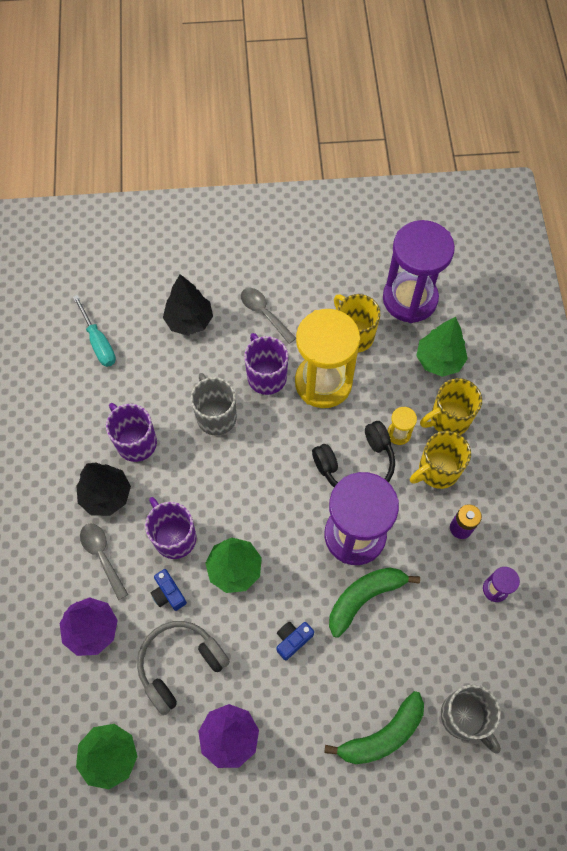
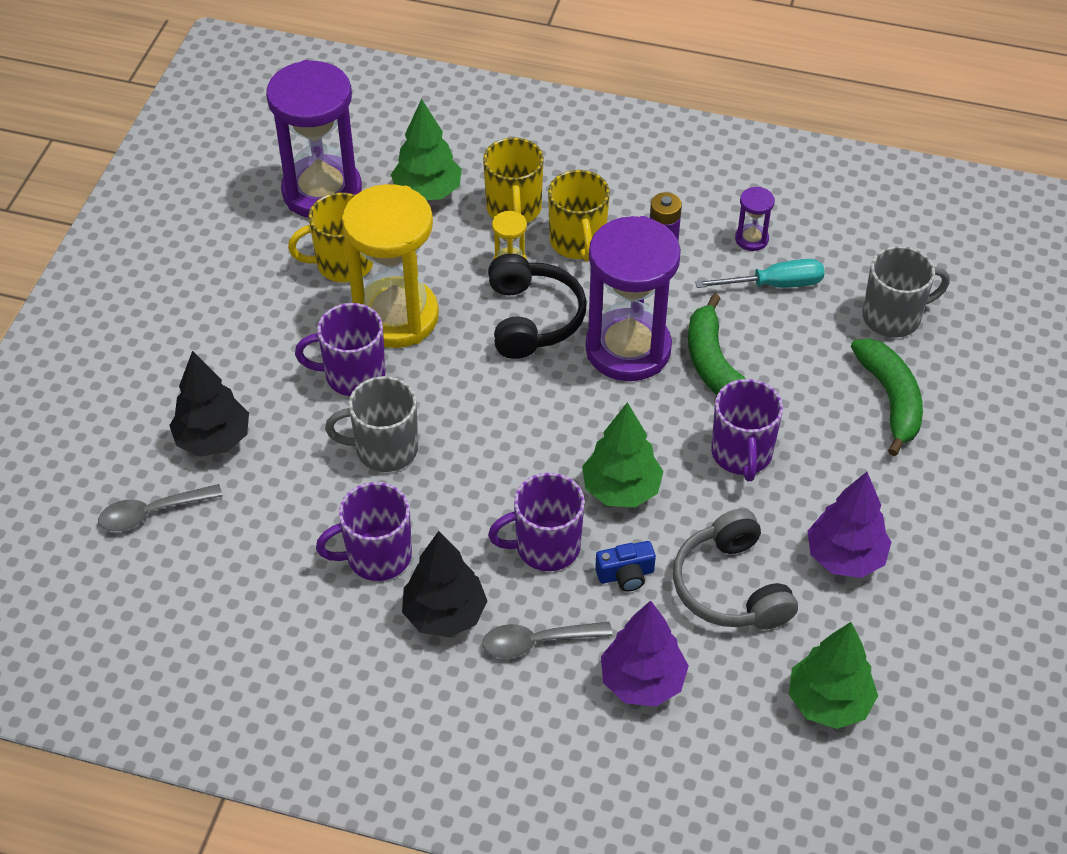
camera: 70 degrees left, 15 degrees down
(98, 342) = (183, 563): turquoise screwdriver -> turquoise screwdriver (774, 284)
(264, 313) = (252, 349): grey spoon -> grey spoon (152, 513)
(293, 640) = (741, 454): blue camera -> purple mug

